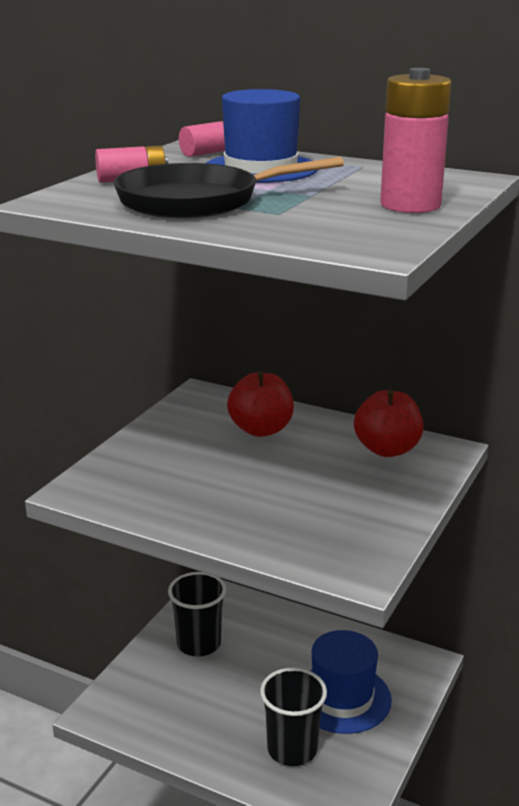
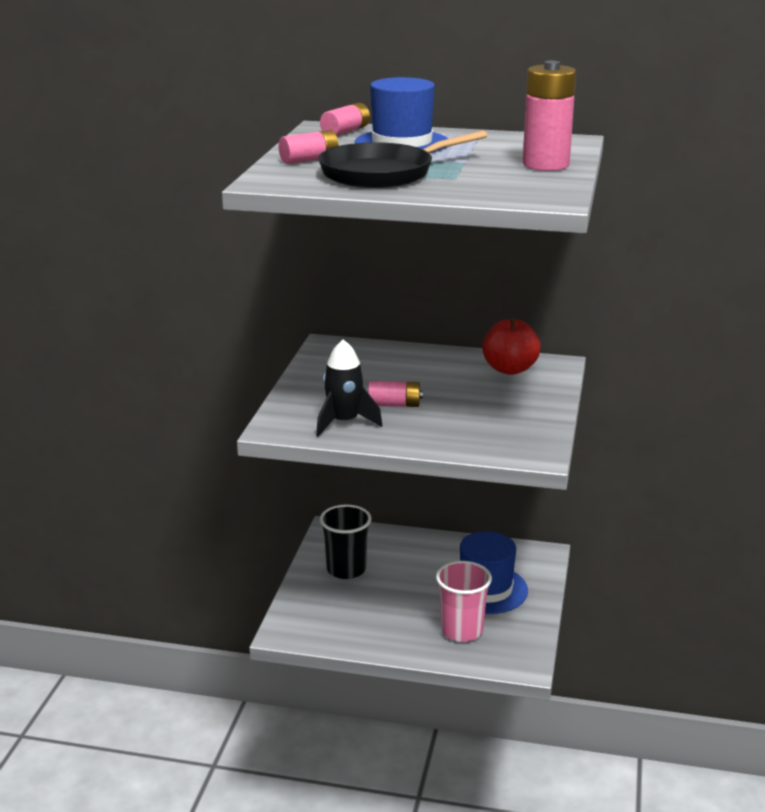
camera: 15 degrees left, 0 degrees up
(156, 494) = (344, 422): none -> black rocket
(226, 478) = (394, 405): none -> pink battery
(261, 430) = (399, 366): red apple -> none
(292, 749) = (461, 630): black cup -> pink cup

